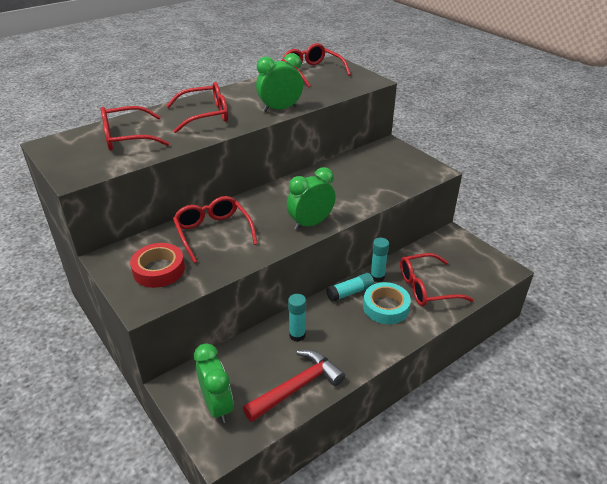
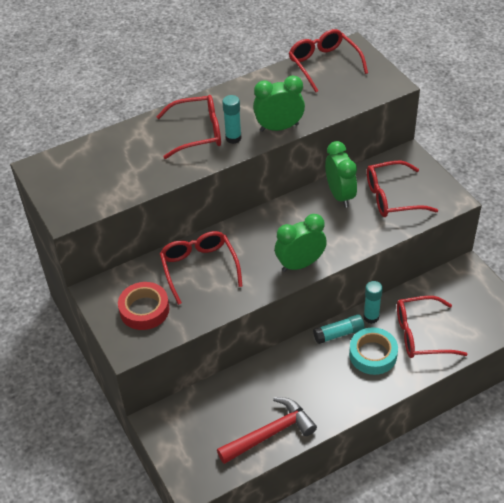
camera: 10 degrees right, 10 degrees up
(127, 137) = (116, 162): red glasses -> red glasses (392, 197)
(217, 405) = (194, 444): green clock -> green clock (340, 195)
(297, 335) = (277, 378): turquoise glue stick -> turquoise glue stick (233, 138)

